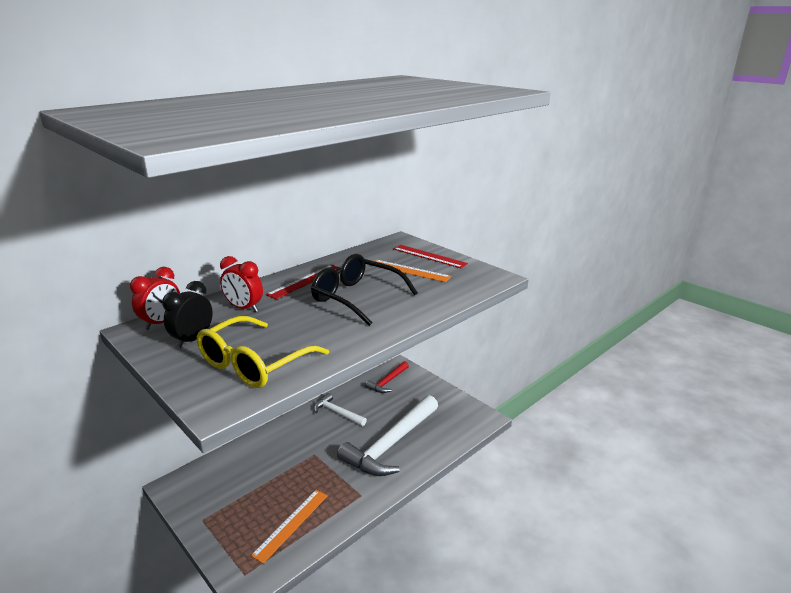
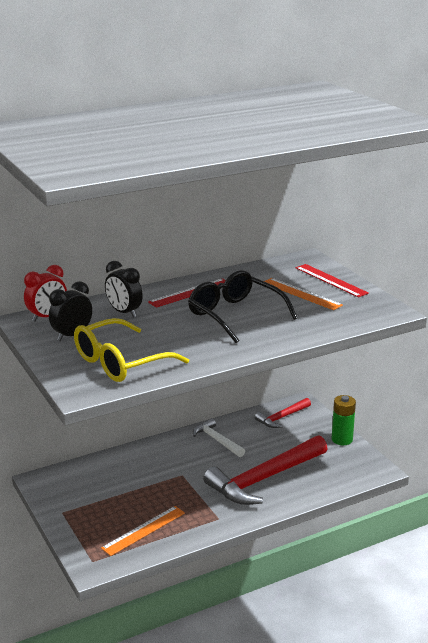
camera: 15 degrees right, 0 degrees up
(244, 308) = (124, 312): red clock -> black clock
(391, 444) = (264, 479): white hammer -> red hammer
(444, 394) = (342, 439): none -> green battery

